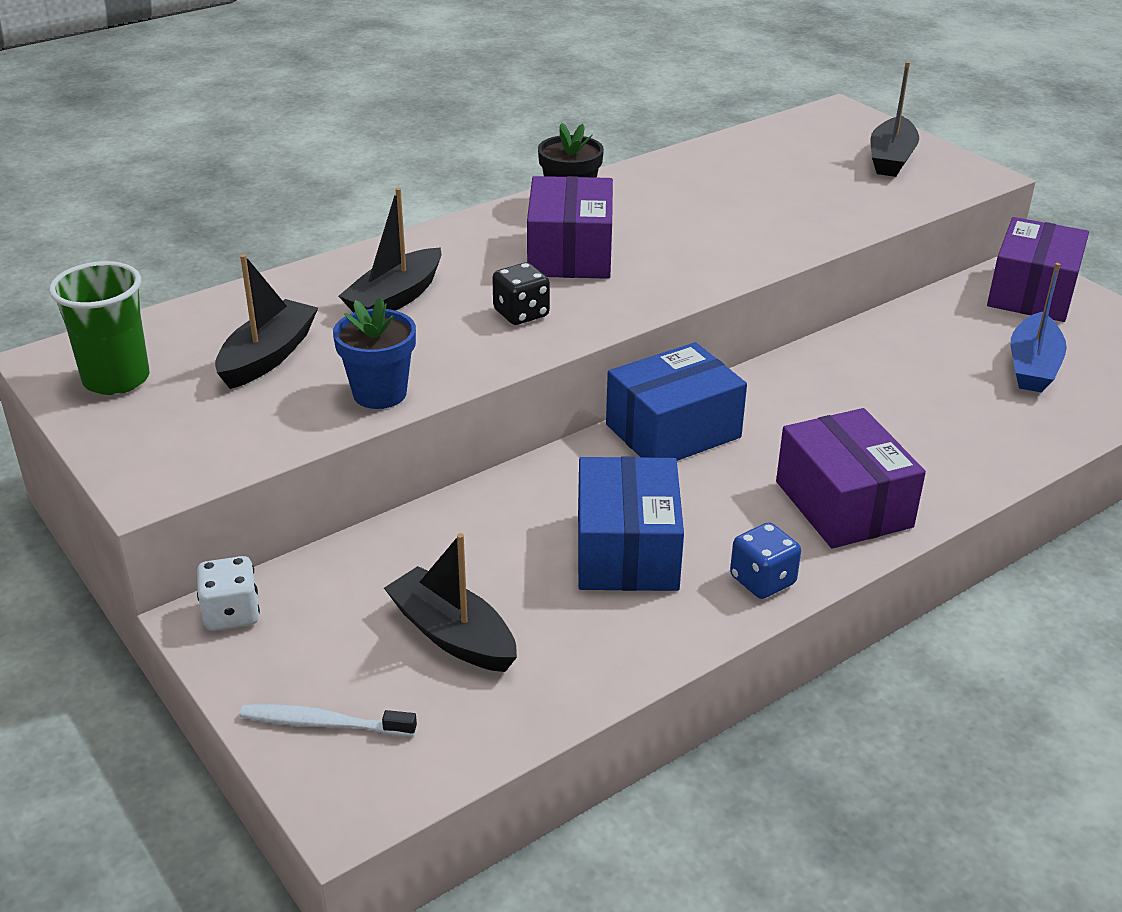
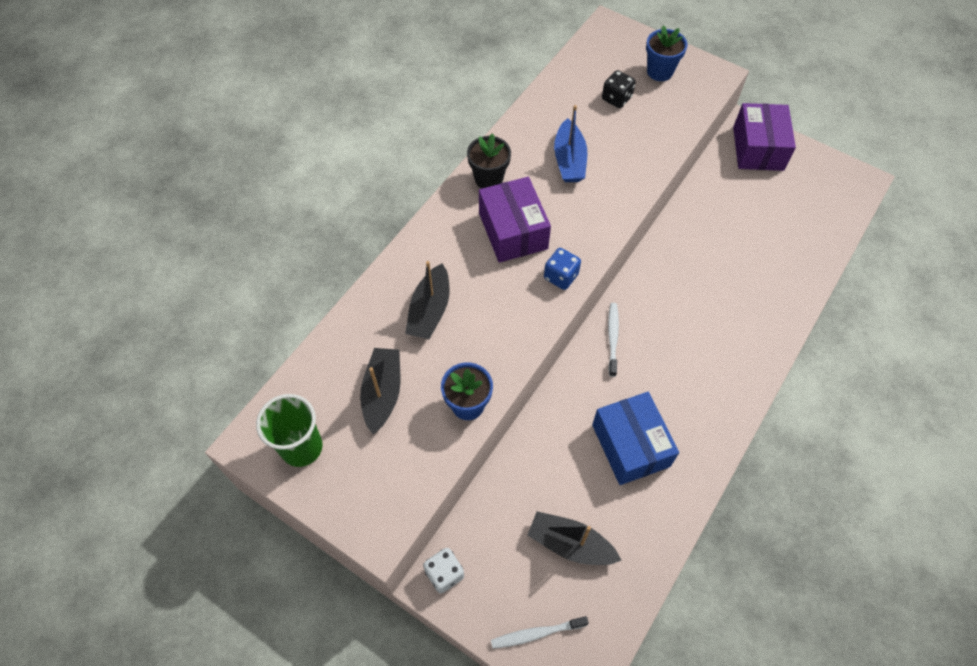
camera: 20 degrees left, 25 degrees up
(521, 314) = (512, 301): black dice -> black dice (616, 98)
(673, 431) = (612, 338): blue box -> white toothbrush
(762, 580) = (708, 443): blue dice -> blue dice (561, 276)
(843, 504) = (725, 368): purple box -> none
(891, 159) = (659, 72): black boat -> blue flower pot
(1033, 366) = (780, 216): blue boat -> blue boat (569, 160)

